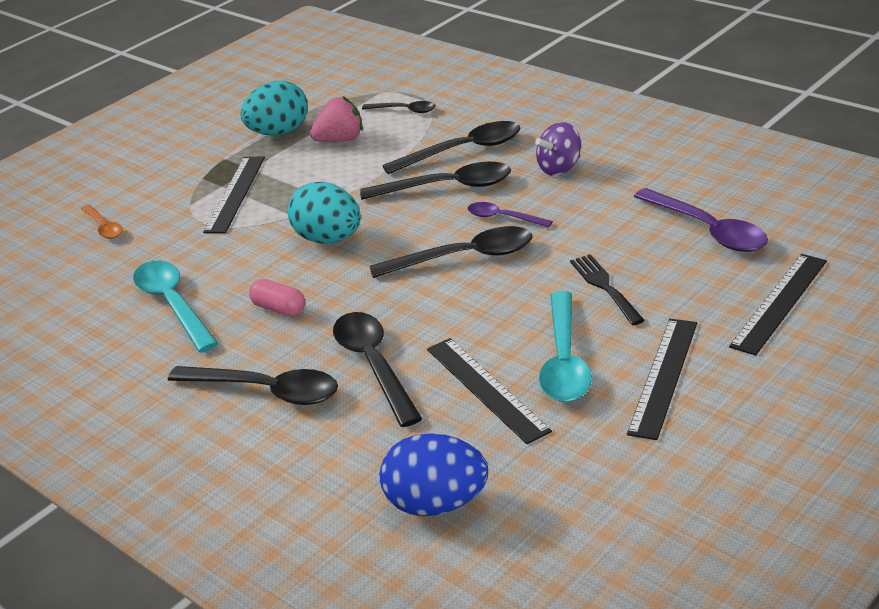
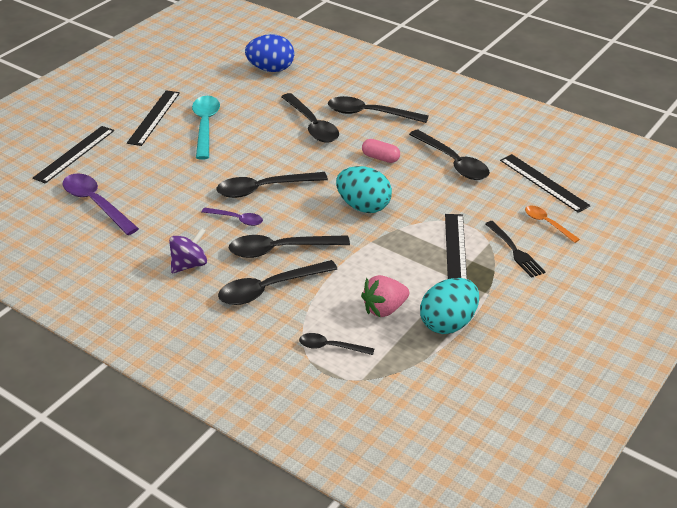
camera: 170 degrees right, 5 degrees up
(173, 304) = (453, 162): turquoise spoon -> black spoon
(486, 389) = (248, 113): black ruler -> black ruler (543, 182)
(605, 287) = (174, 166): black fork -> black fork (515, 251)

